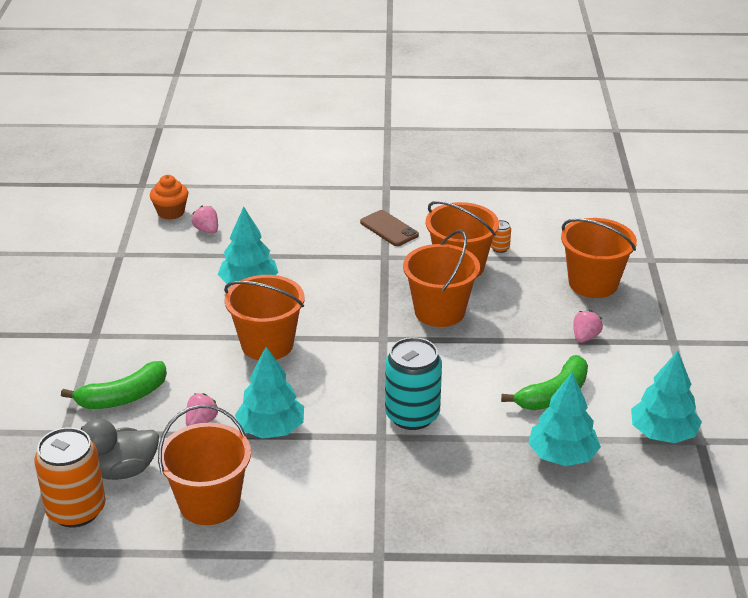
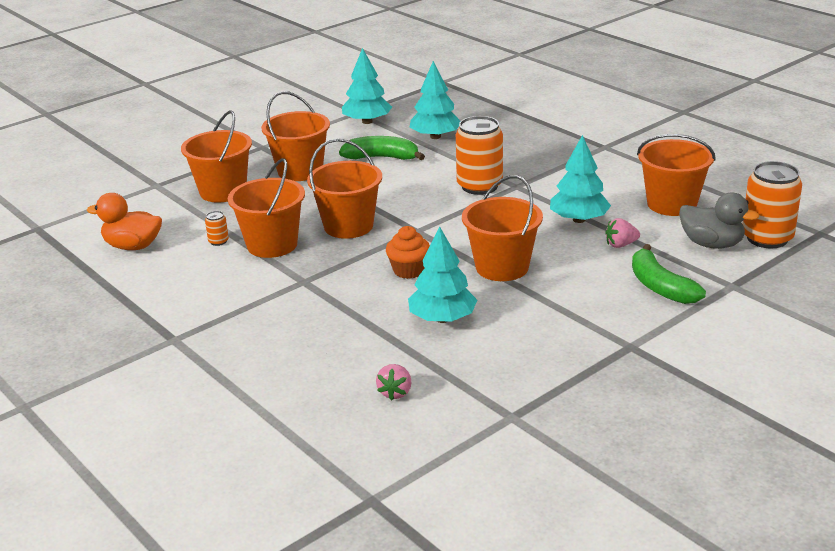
camera: 130 degrees left, 5 degrees down
(123, 397) = (660, 286): green banana -> green banana turned 135 degrees counterclockwise
(171, 212) = (396, 437): orange cupcake -> orange cupcake (409, 270)
(389, 229) = (254, 300): brown phone -> none
(412, 415) = (479, 186): turquoise can -> orange can
(543, 214) = (133, 246): none -> orange duck
(585, 337) = (300, 171): pink strawberry -> orange bucket

